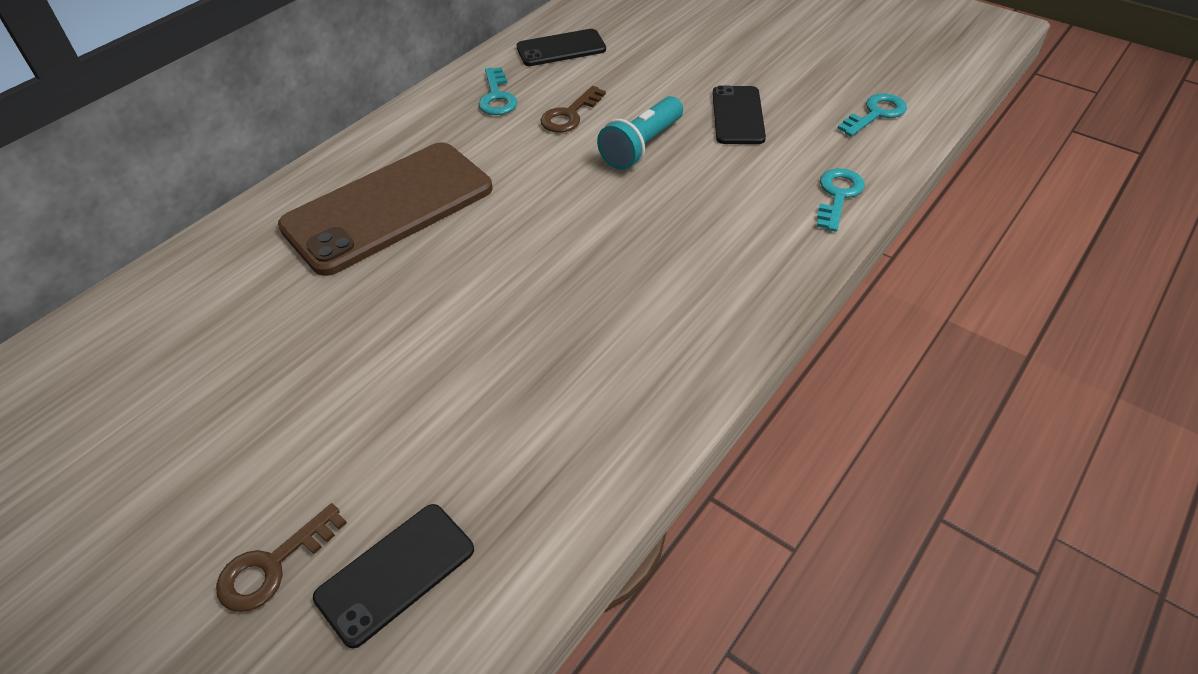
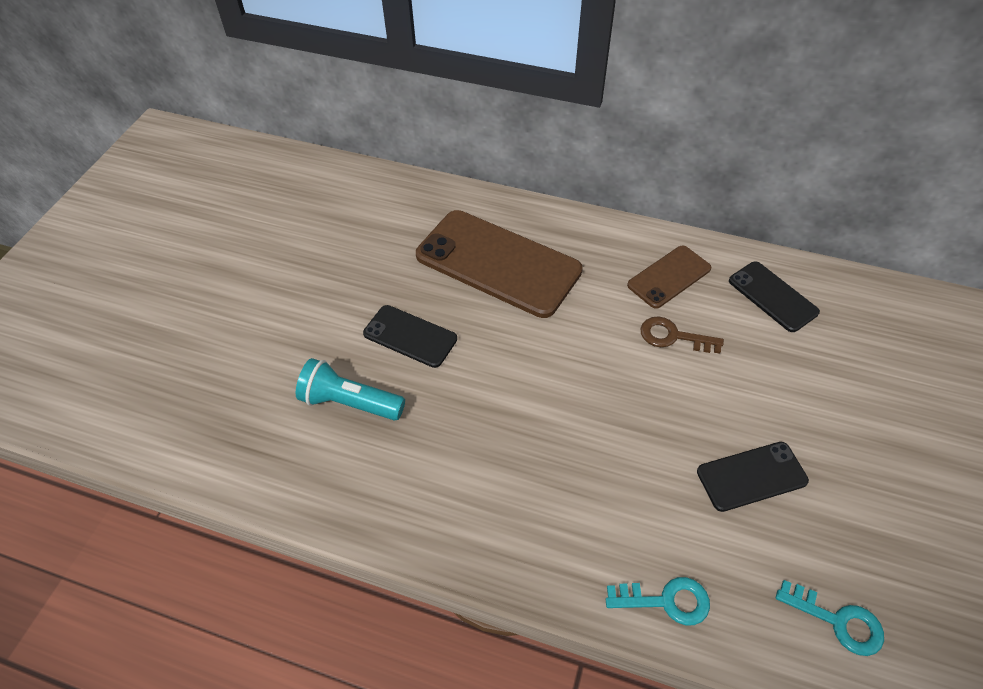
camera: 70 degrees right, 5 degrees up
(273, 566) = (188, 334): brown key -> none
(395, 573) = (190, 395): black phone -> black phone (410, 336)
(497, 97) = (669, 277): turquoise key -> brown phone
(642, 146) = (656, 406): turquoise flashlight -> turquoise flashlight (350, 402)

